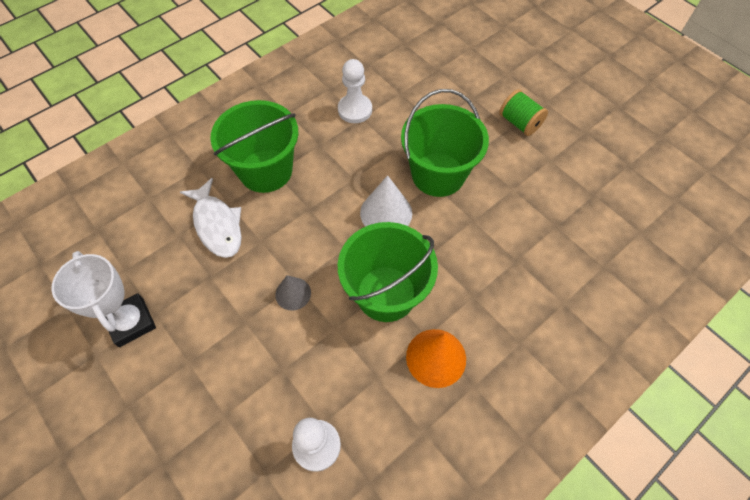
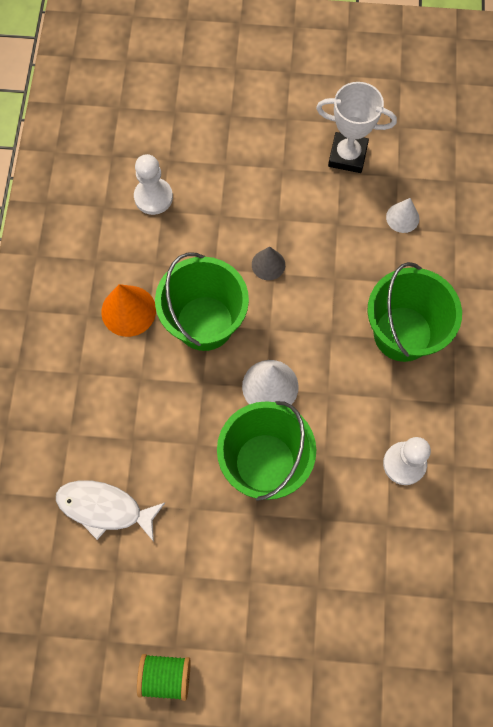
camera: 135 degrees right, 10 degrees up
(164, 238) = (402, 217): none -> white cone
(217, 225) = (380, 260): white fish -> white fish (105, 508)
(519, 123) = (245, 597): green spool -> green spool (165, 676)

